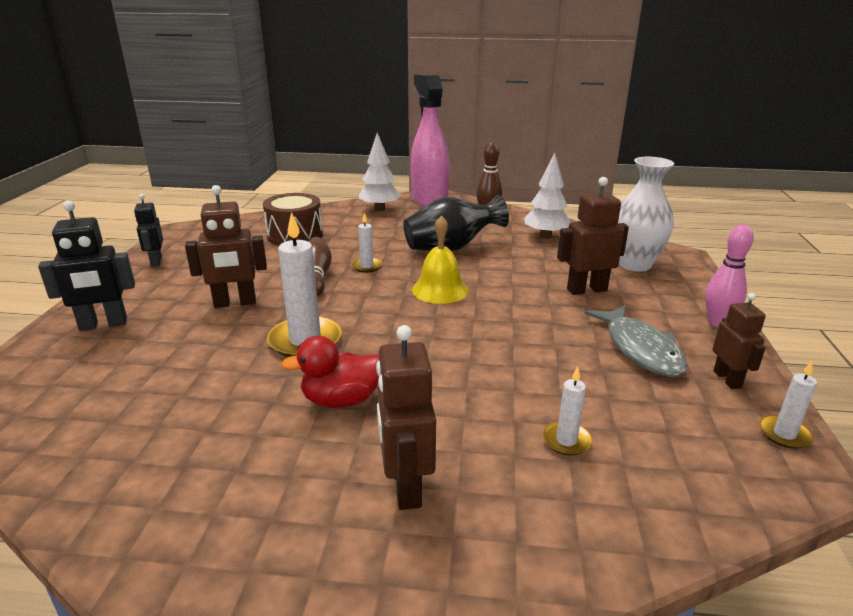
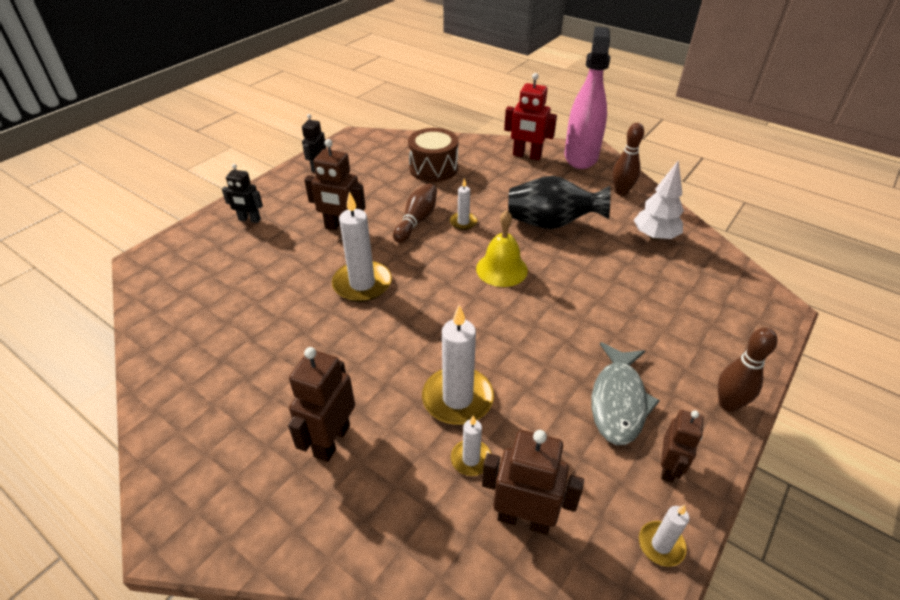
camera: 30 degrees right, 15 degrees up
(103, 325) = (249, 220): black robot -> black robot, size x0.66
(341, 400) = (346, 349): red duck -> none
(379, 209) = (527, 155): white tree -> red robot
(502, 398) = (457, 398): none -> white candle
(586, 290) = (633, 316): brown robot -> brown robot (524, 519)
(634, 264) = (713, 303): white vase -> none
(717, 322) = (728, 404): pink bowling pin -> brown bowling pin

